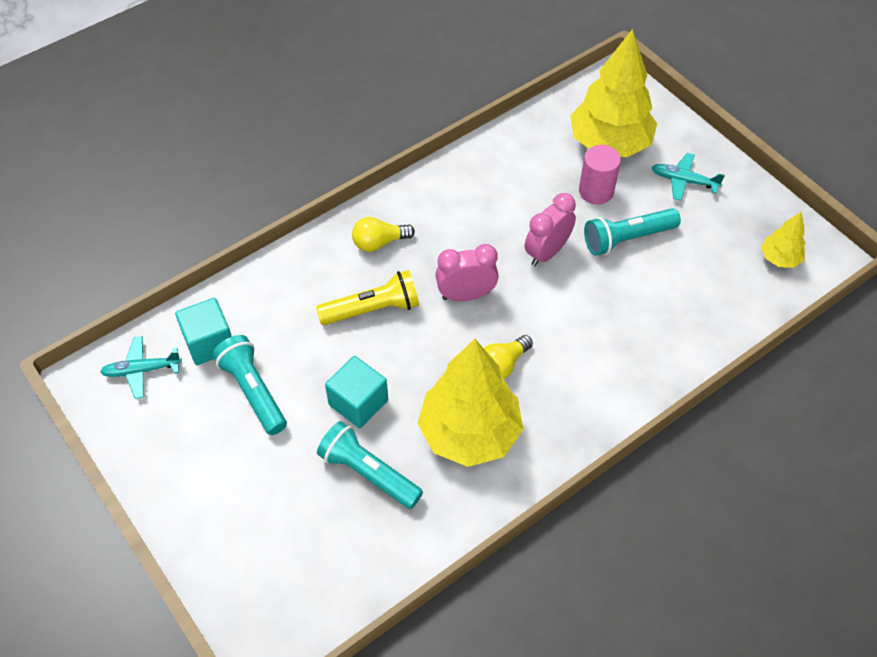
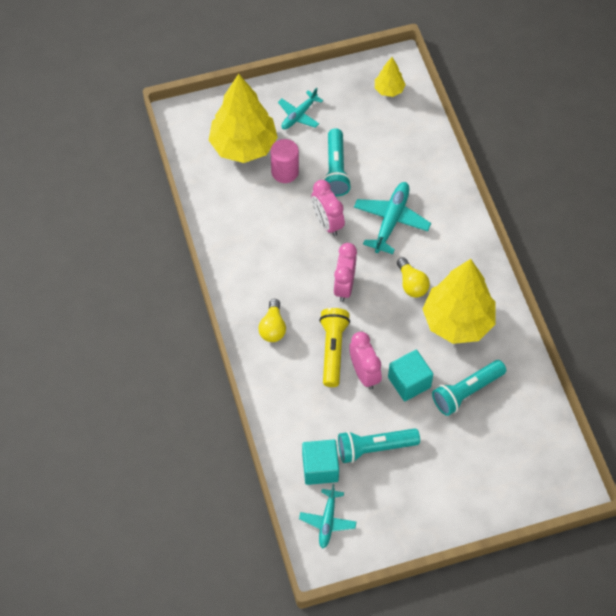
camera: 70 degrees left, 5 degrees up
(352, 351) = (364, 373): none -> pink clock
(584, 317) = (391, 221): none -> turquoise plane

